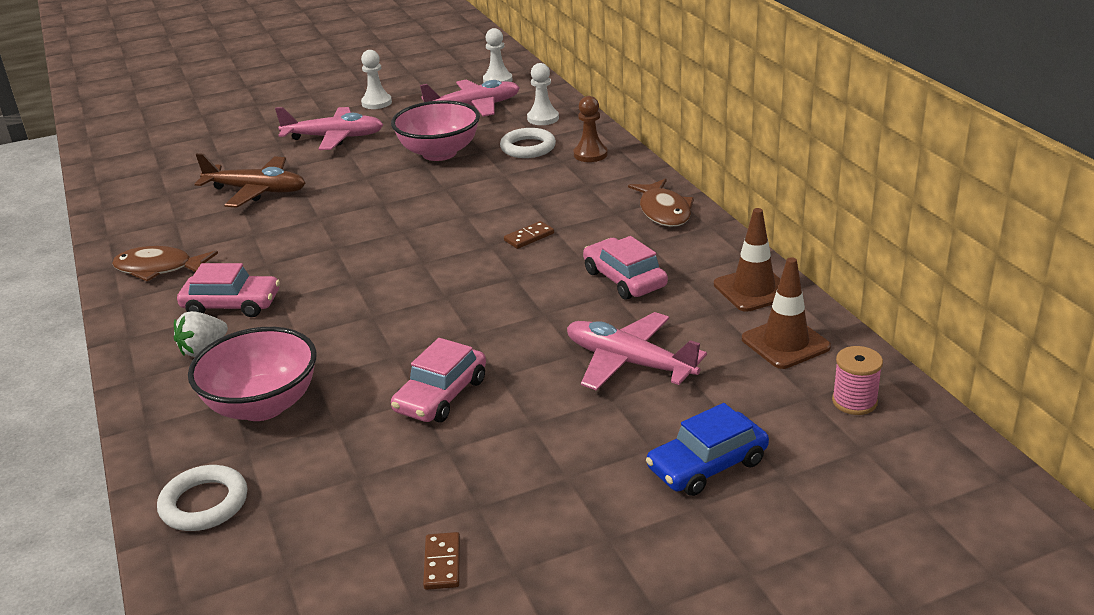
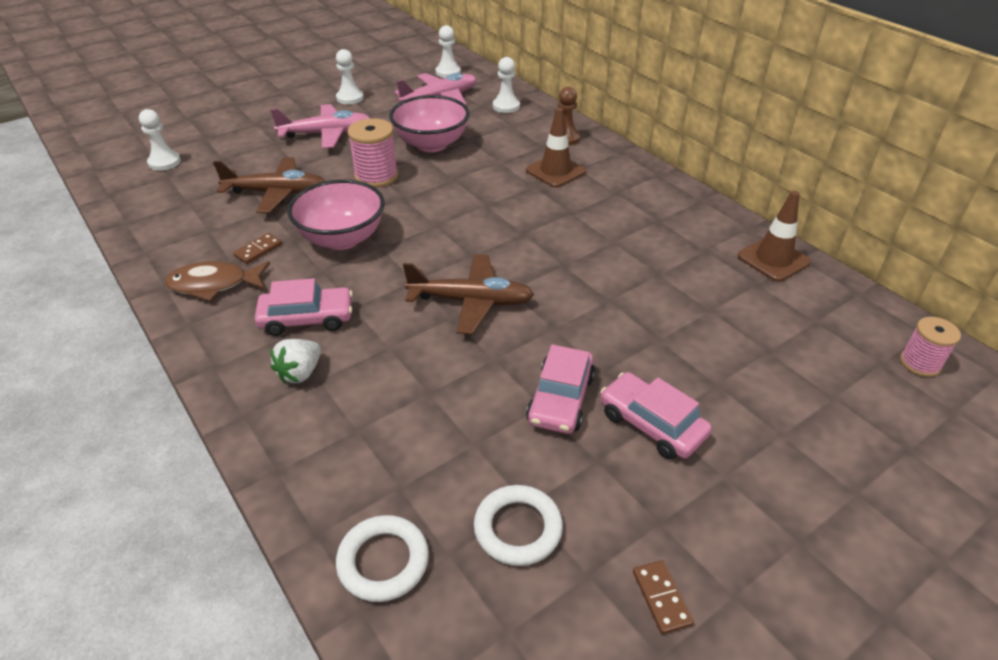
camera: 15 degrees left, 10 degrees up
(161, 156) = (164, 162): none -> white pawn
(263, 405) = (391, 432): pink bowl -> pink bowl (342, 239)
(365, 181) = (376, 176): none -> pink spool
(400, 303) = (471, 301): none -> brown plane
(528, 148) = (507, 135): white ring -> white ring (518, 528)
(529, 237) = (554, 223): brown domino -> brown domino (258, 250)
(624, 279) = (660, 258): pink car -> pink car (651, 424)
(628, 362) = (710, 344): pink plane -> none
(664, 211) = (656, 189): brown fish -> none
(707, 465) = (839, 446): blue car -> none
(785, 343) = (830, 310): brown traffic cone -> brown traffic cone (555, 171)

